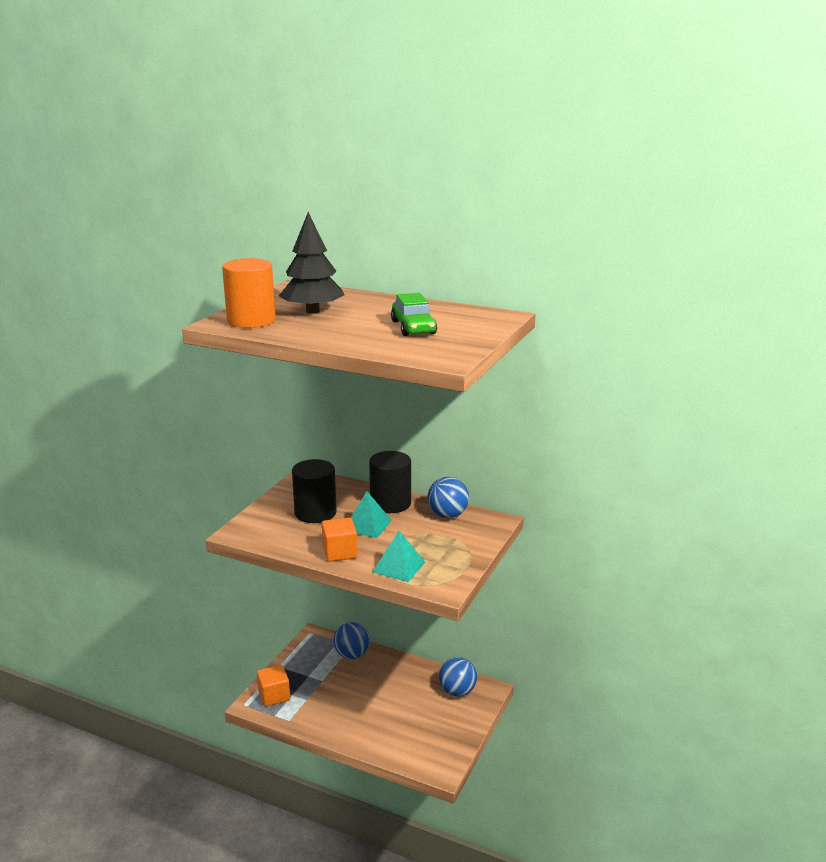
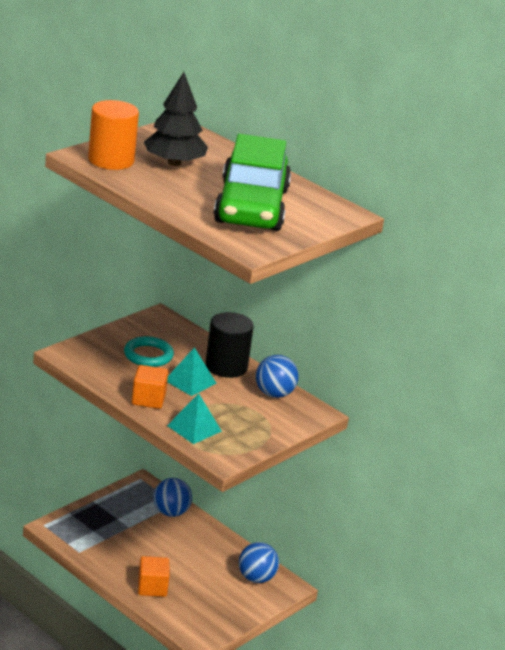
camera: 15 degrees right, 5 degrees up
(274, 696) = (76, 526): orange cube -> orange cube (152, 587)
(315, 513) = (148, 355): black cylinder -> turquoise ring
(413, 327) = (251, 206): green car -> green car, size x2.01

